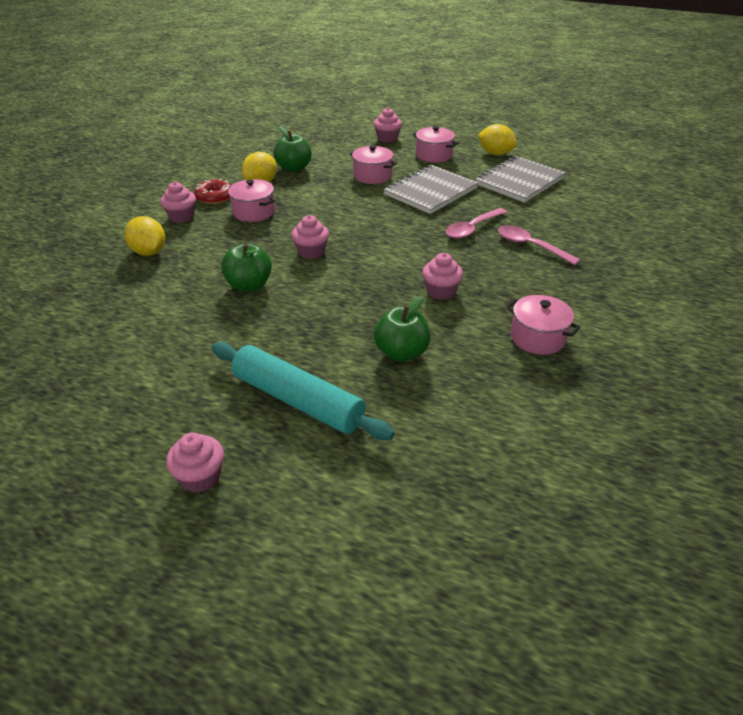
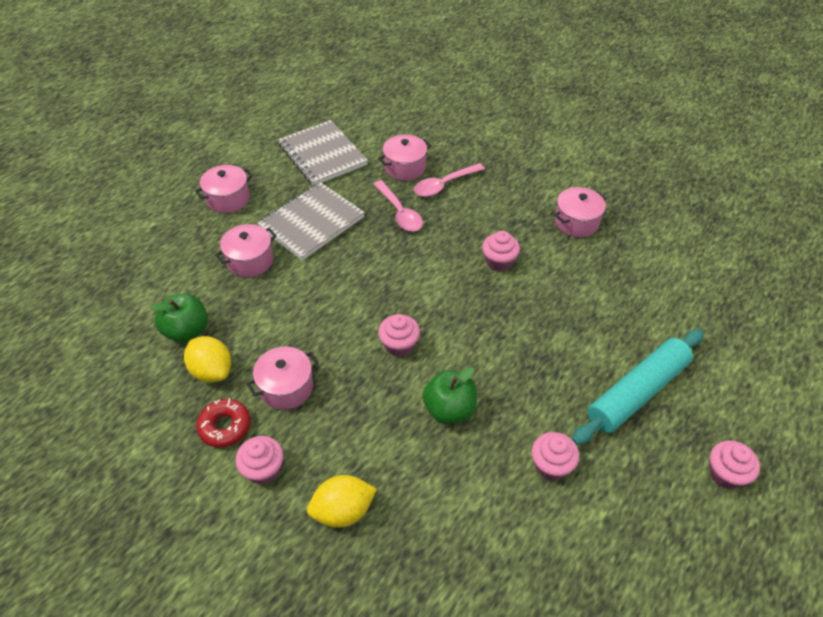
camera: 75 degrees left, 10 degrees up
(387, 138) = (157, 226): pink cupcake -> pink cupcake (551, 465)
(401, 353) = (582, 309): green apple -> none
(430, 191) = (312, 222): grey notebook -> grey notebook turned 75 degrees clockwise
(495, 154) = (253, 153): yellow lemon -> none
(537, 222) = (405, 167): none -> pink pot

